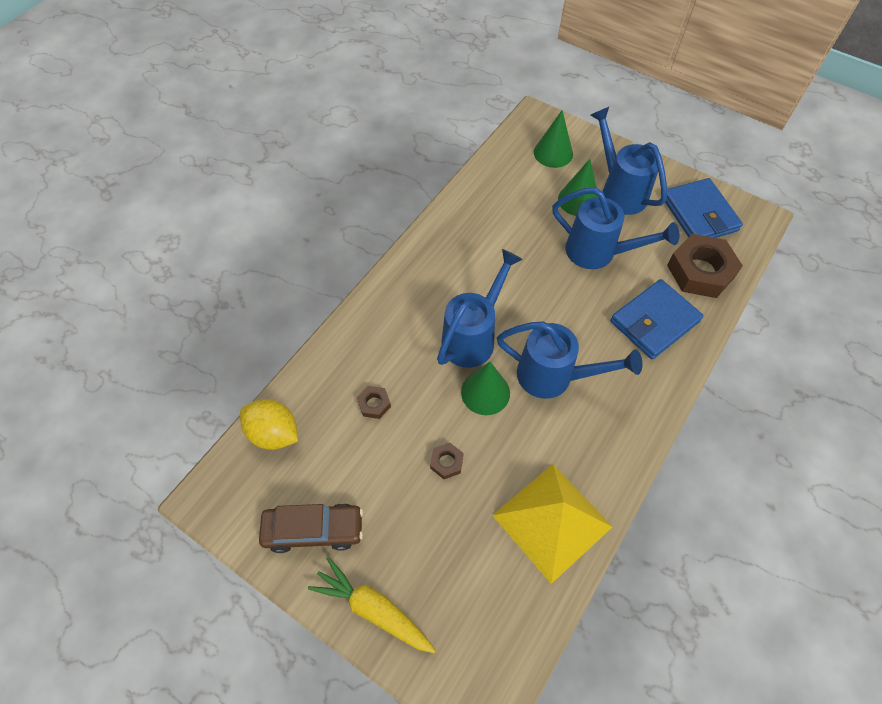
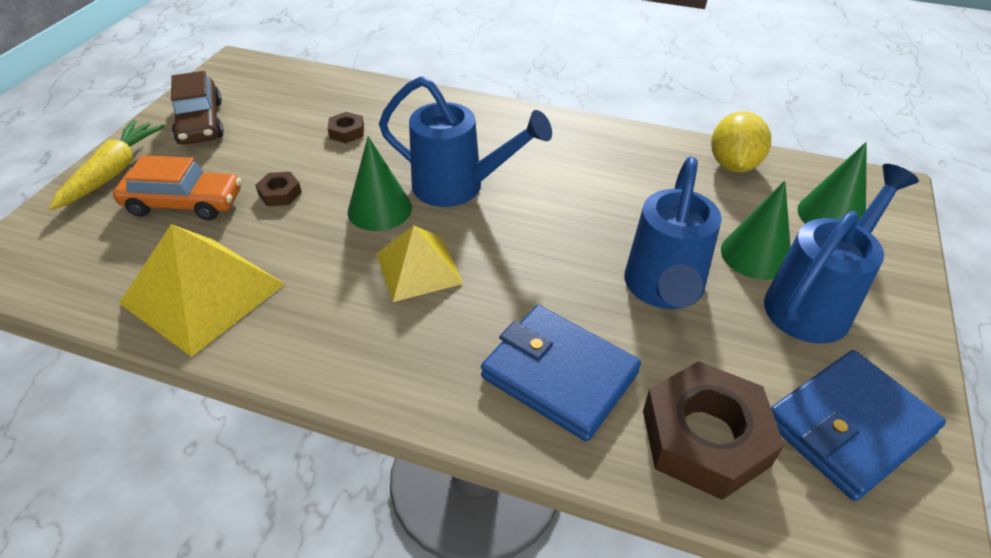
camera: 75 degrees right, 15 degrees down
(274, 433) = (303, 82): yellow lemon -> yellow lemon (733, 165)
(439, 540) = (184, 203): none -> orange car
(554, 377) = (419, 268): blue watering can -> yellow pyramid

